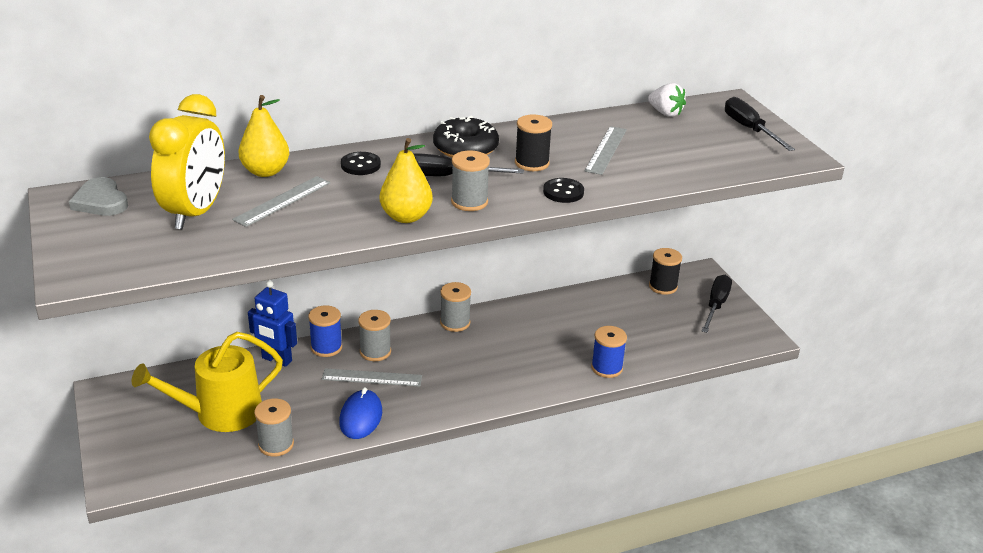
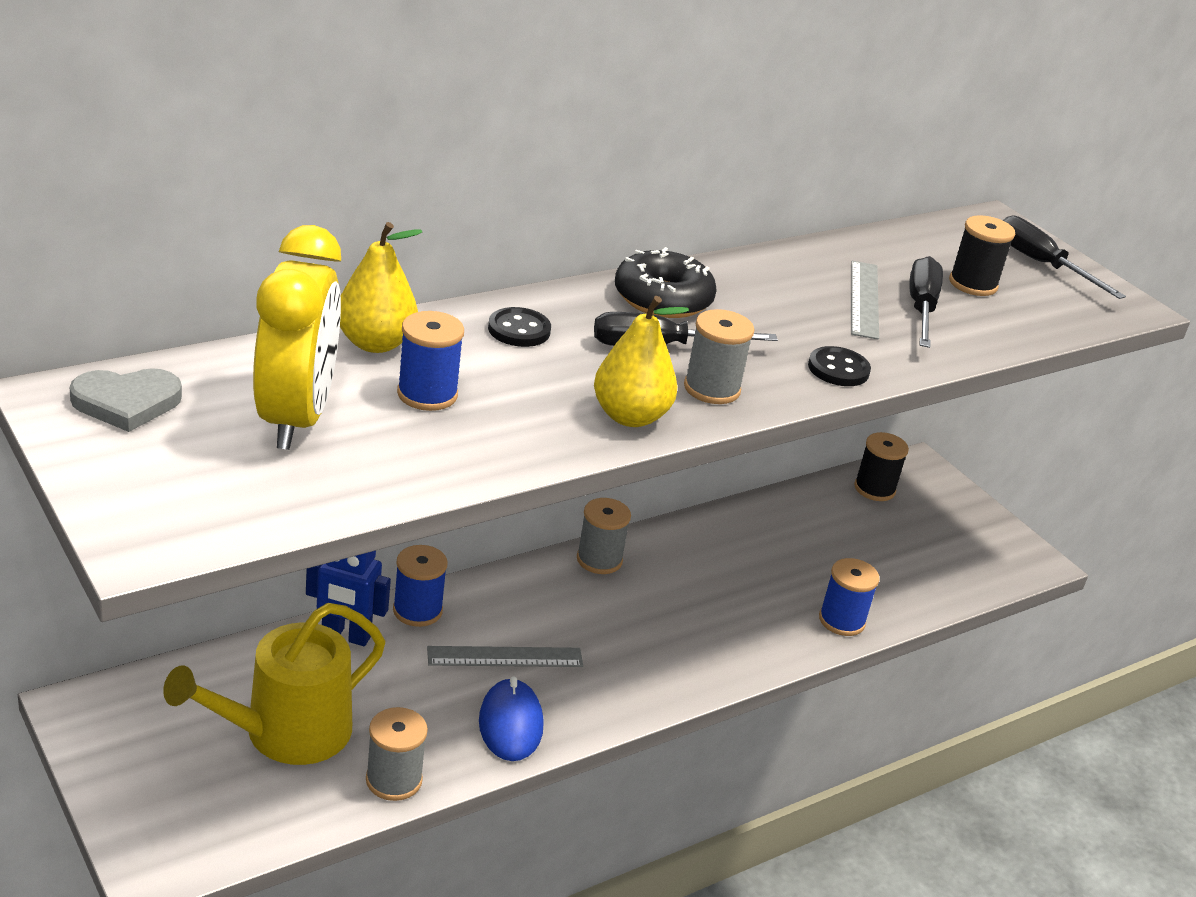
camera: 15 degrees left, 0 degrees up
(101, 201) = (126, 402): grey heart -> grey heart turned 60 degrees counterclockwise
(283, 201) = (427, 394): grey ruler -> blue spool
(375, 352) = (495, 613): grey spool -> none
(532, 163) = (770, 322): black spool -> black spool (973, 284)
(665, 113) = (916, 239): white strawberry -> none
(716, 306) = (956, 516): black screwdriver -> black screwdriver (921, 309)

